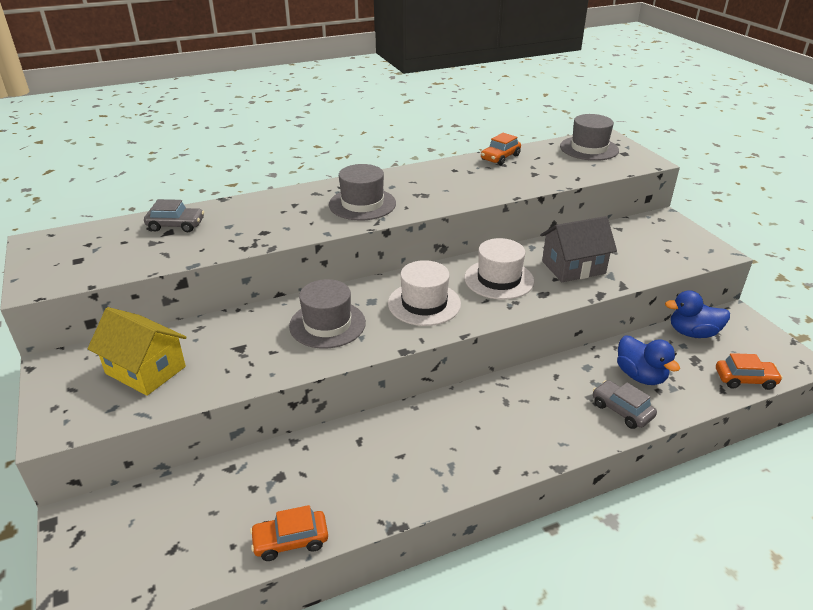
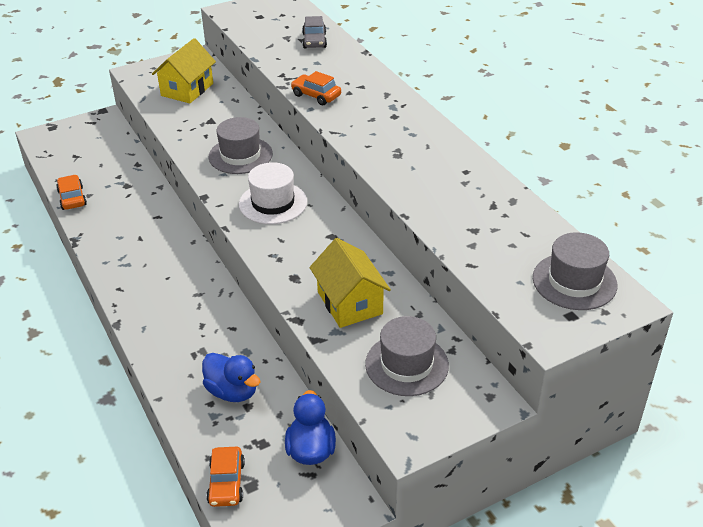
camera: 85 degrees right, 5 degrees up
(362, 204) = (369, 121): grey hat -> grey hat (407, 364)
(499, 279) = (318, 248): white hat -> none
(500, 157) = (513, 204): orange car -> orange car (316, 95)
(573, 267) = (349, 303): grey house -> yellow house
(621, 410) = (182, 371): grey car -> none
(640, 376) = (232, 391): blue duck -> blue duck turned 105 degrees counterclockwise

